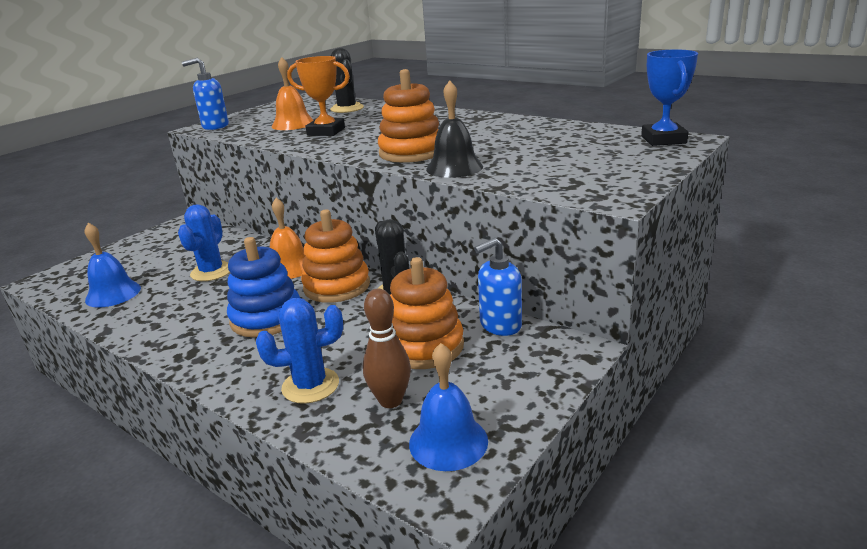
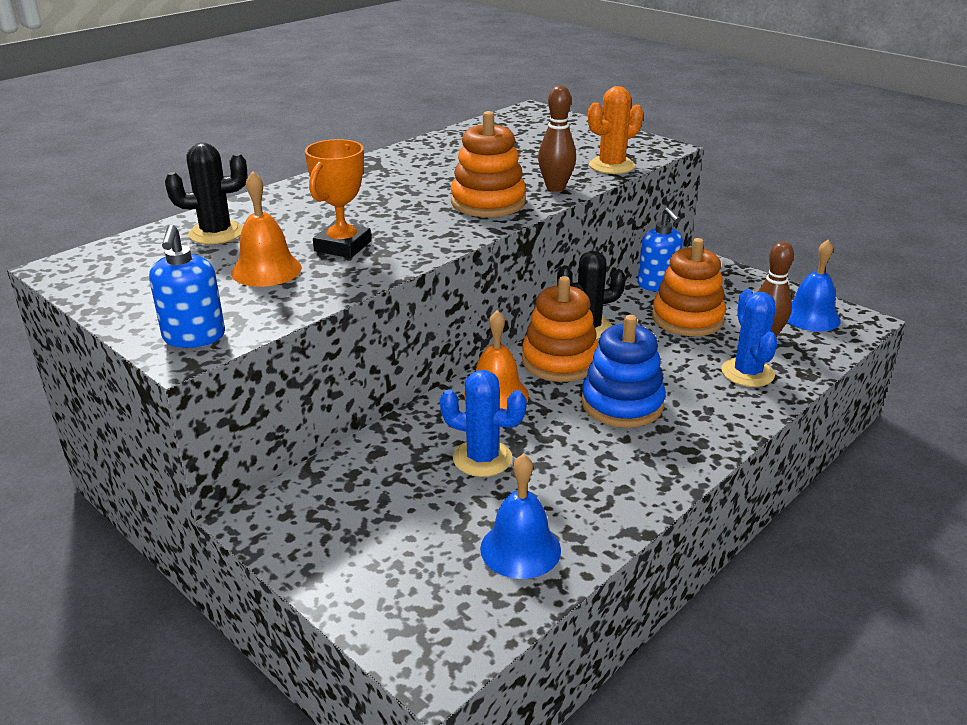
camera: 85 degrees left, 5 degrees up
(454, 168) = (555, 188): black bell -> brown bowling pin
(528, 181) = (611, 166): none -> orange cactus
(663, 140) = (528, 115): blue trophy -> none

